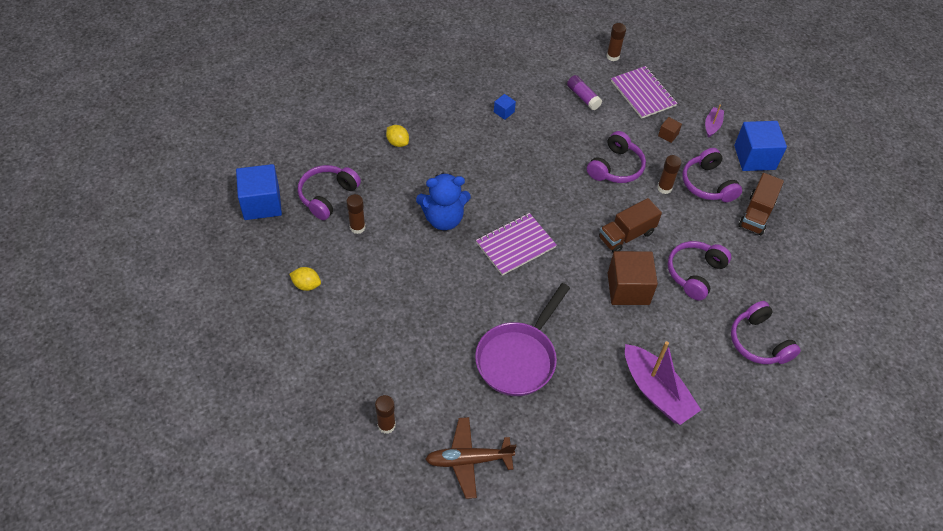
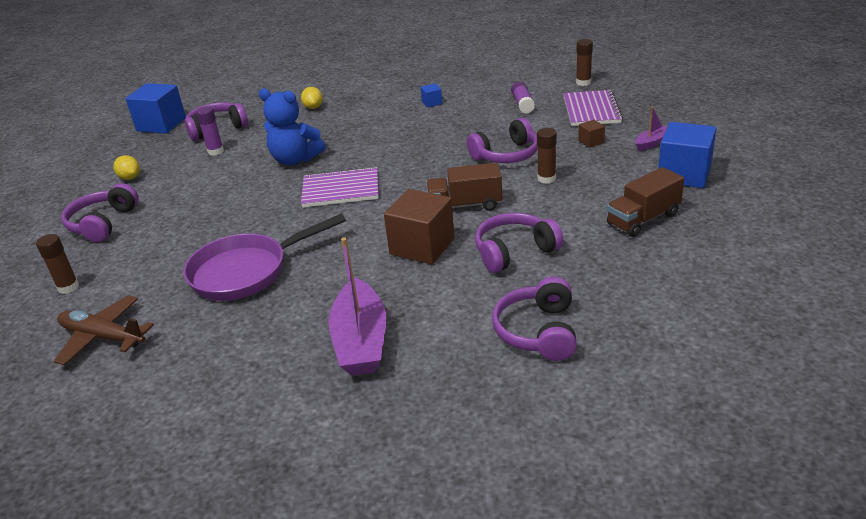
camera: 35 degrees right, 20 degrees down
(357, 227) = (215, 151): brown glue stick -> purple glue stick
(707, 184) = (602, 184): purple headphones -> purple headphones (103, 223)

